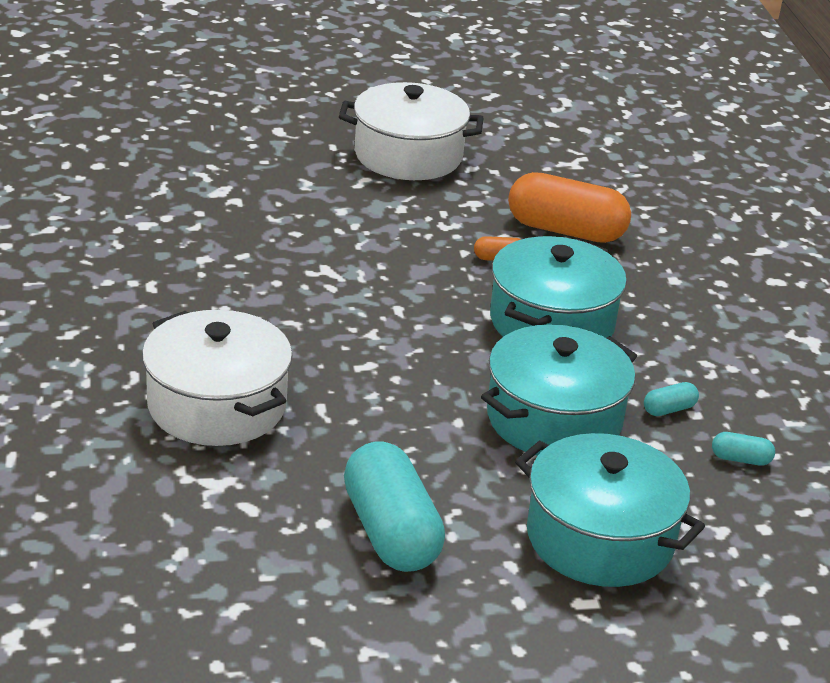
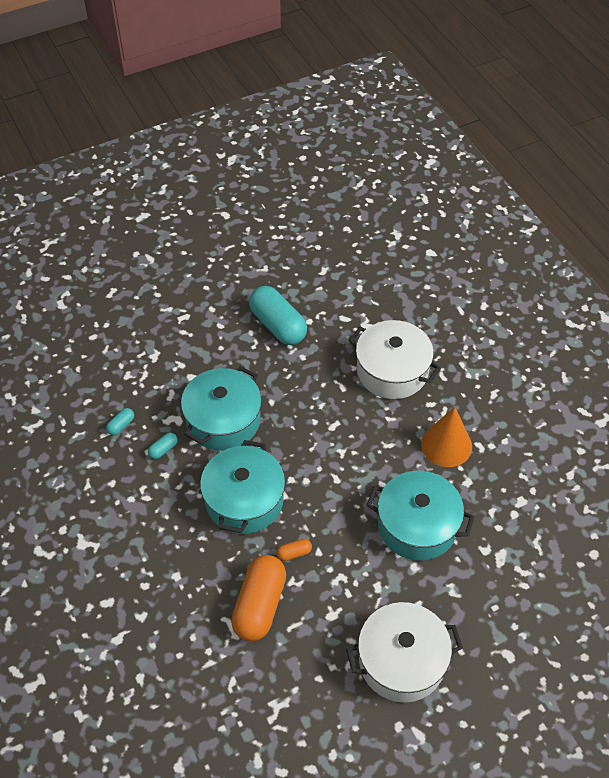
camera: 165 degrees right, 20 degrees up
(201, 299) = (446, 445): none -> orange cone
(566, 231) = (259, 605): orange capsule -> orange capsule turned 75 degrees counterclockwise
(600, 538) = (184, 352): turquoise pot -> turquoise pot (417, 525)
(740, 459) = (121, 425): turquoise capsule -> turquoise capsule turned 45 degrees counterclockwise

